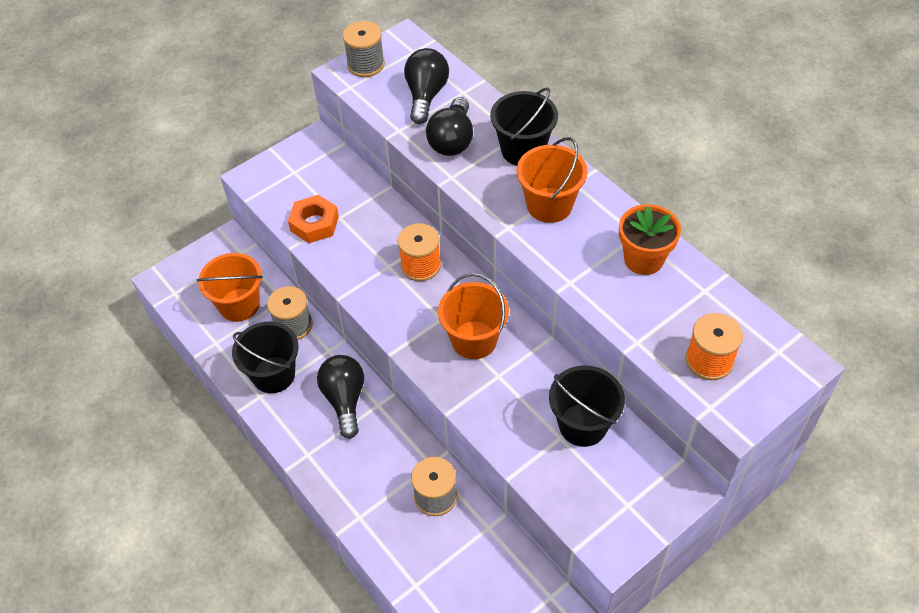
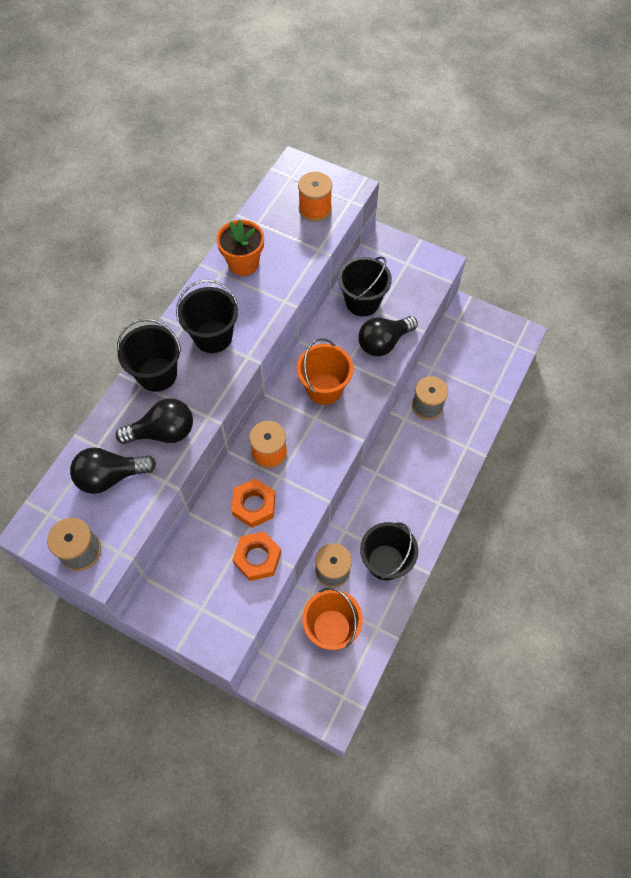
camera: 115 degrees left, 10 degrees up
(345, 400) = (382, 498): black light bulb -> black light bulb (383, 342)
(369, 236) = (254, 505): none -> orange nut
(549, 205) = (213, 336): orange bucket -> black bucket

